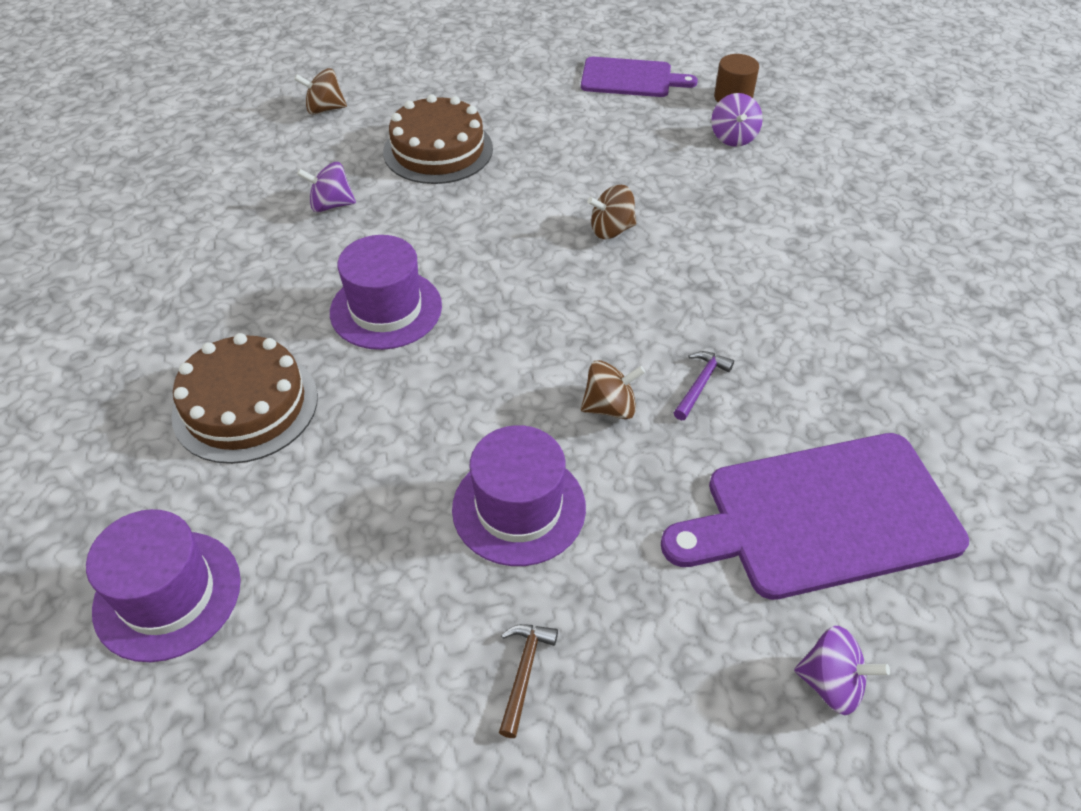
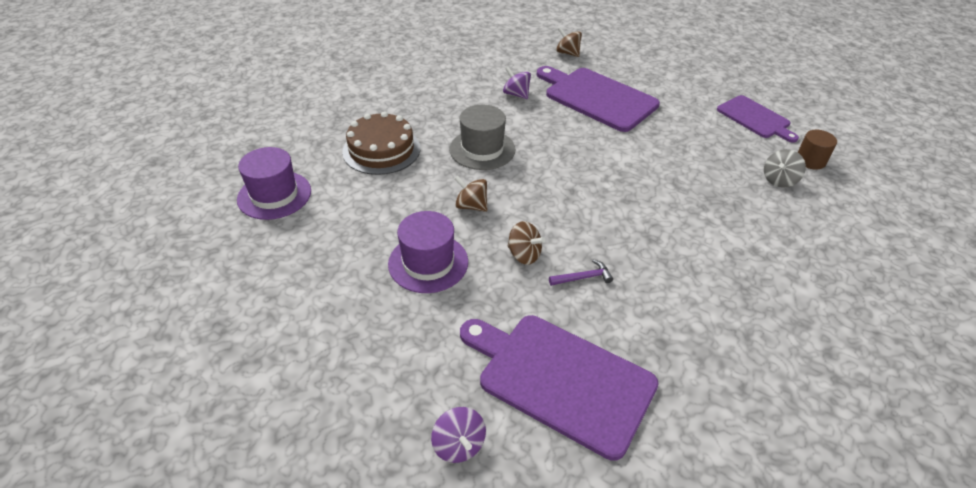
camera: 45 degrees right, 5 degrees down
(386, 309) = (482, 149): purple hat -> grey hat
(438, 150) = (597, 98): brown cake -> purple cutting board
(524, 672) = (345, 322): brown hammer -> none
(611, 230) = (637, 182): brown spinning top -> brown spinning top (471, 206)
(733, 137) = (779, 180): purple spinning top -> grey spinning top

